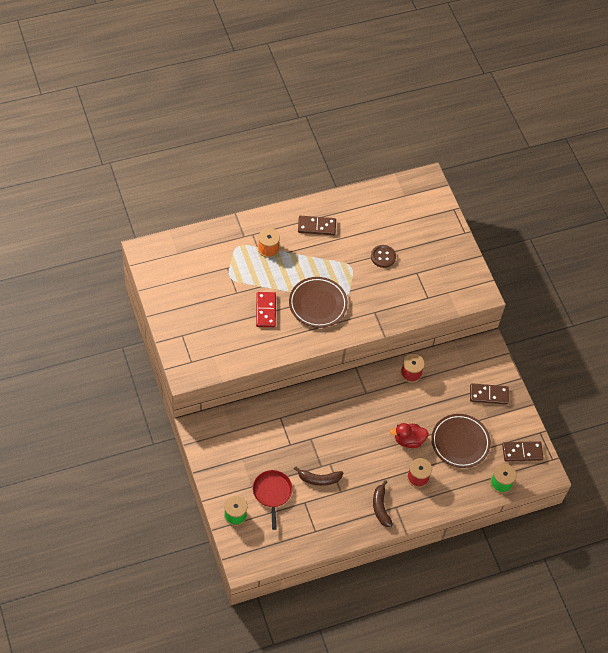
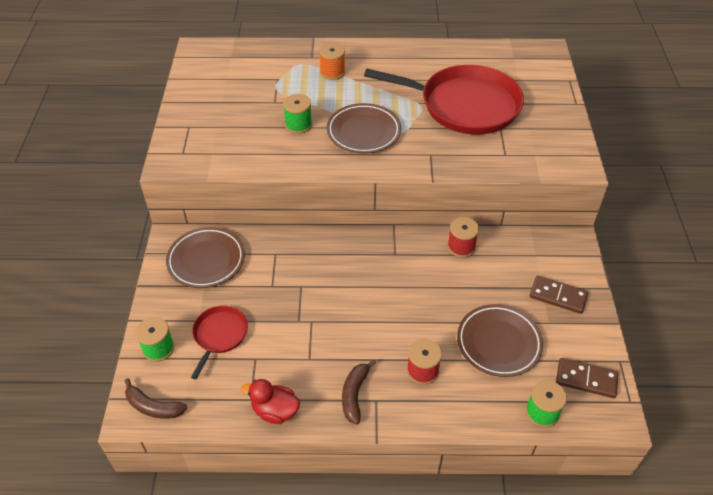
camera: 25 degrees right, 10 degrees down
(232, 438) = (206, 260): none -> brown plate
(266, 310) = (298, 125): red domino -> green spool
(316, 226) = (398, 64): brown domino -> none
(319, 479) = (288, 335): brown banana -> brown banana (153, 407)
(383, 257) = (464, 105): brown button -> red pan
(408, 440) = (428, 321): red duck -> red duck (275, 411)

